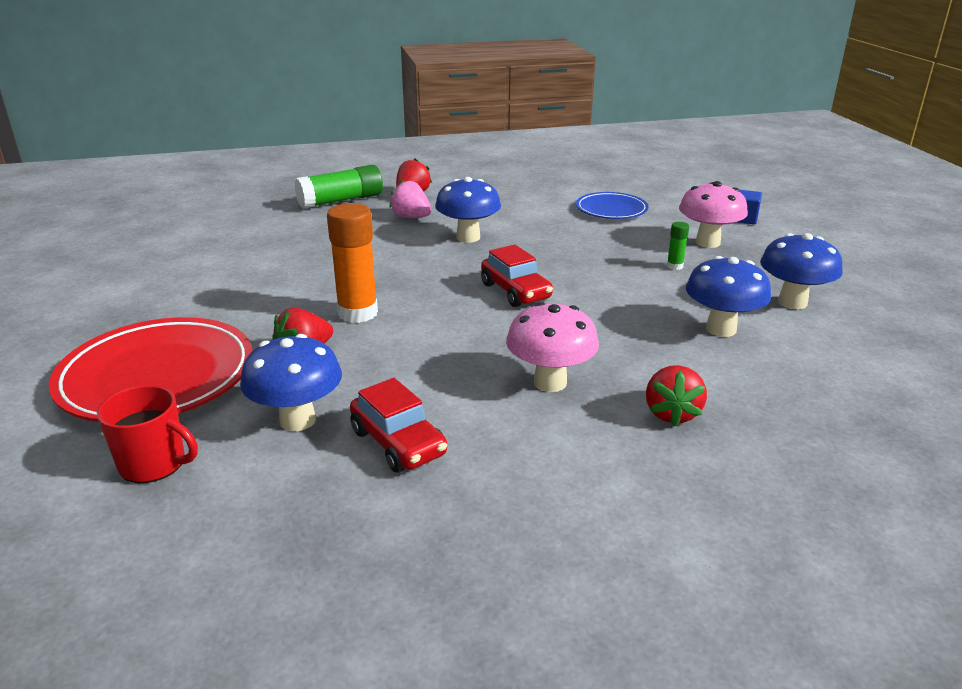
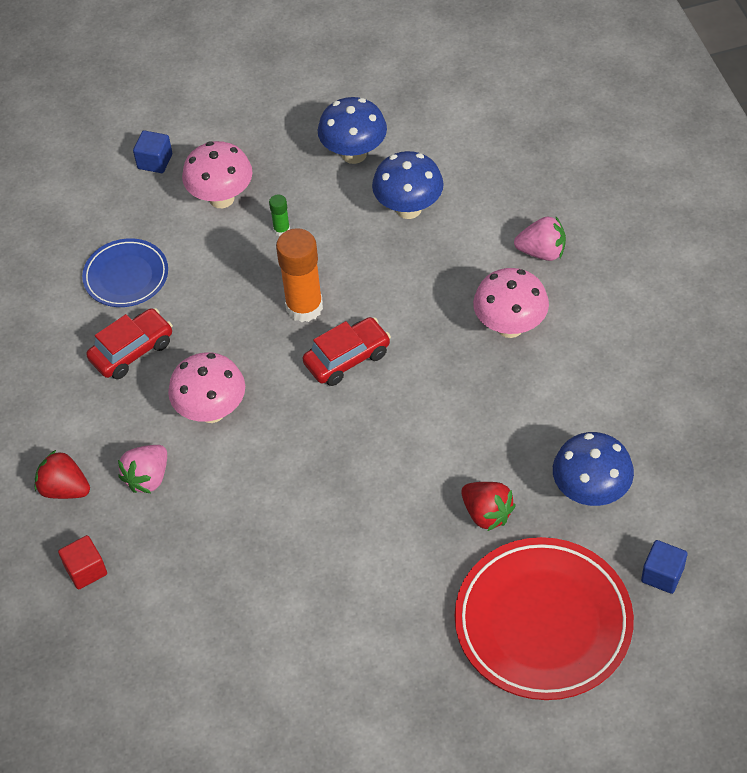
camera: 90 degrees left, 25 degrees up
(154, 464) = (662, 575): red mug -> blue cube
(341, 200) = (86, 570): green glue stick -> red cube
(358, 313) = (405, 486): orange glue stick -> orange glue stick (304, 307)
(398, 443) = (607, 418): red car -> red car (132, 351)
(468, 237) = (212, 411): blue mushroom -> pink mushroom
(671, 413) = (542, 252): red strawberry -> pink strawberry

